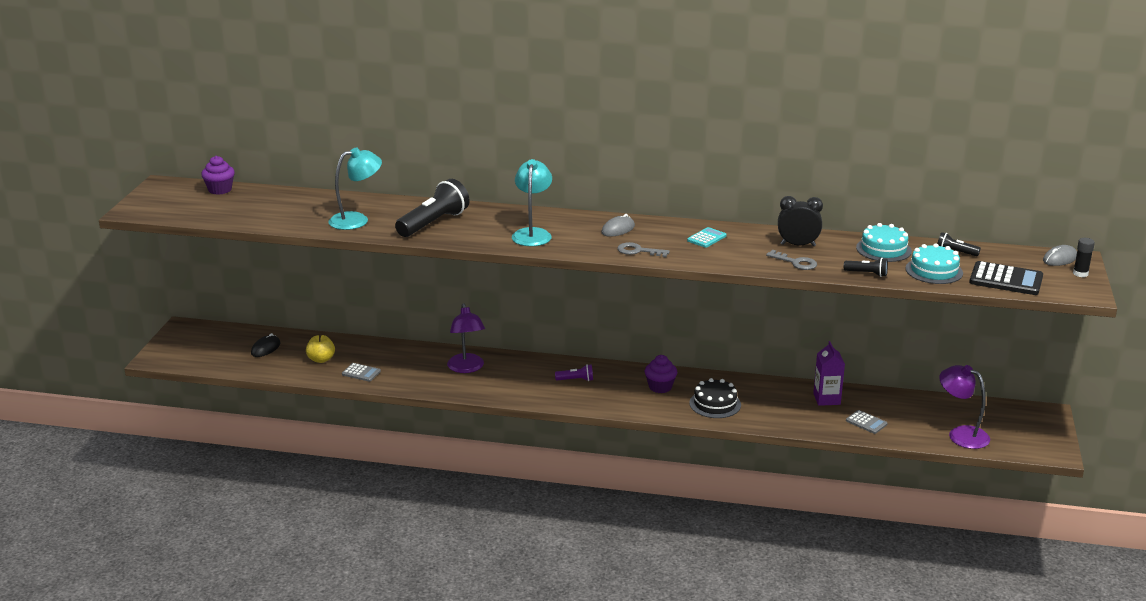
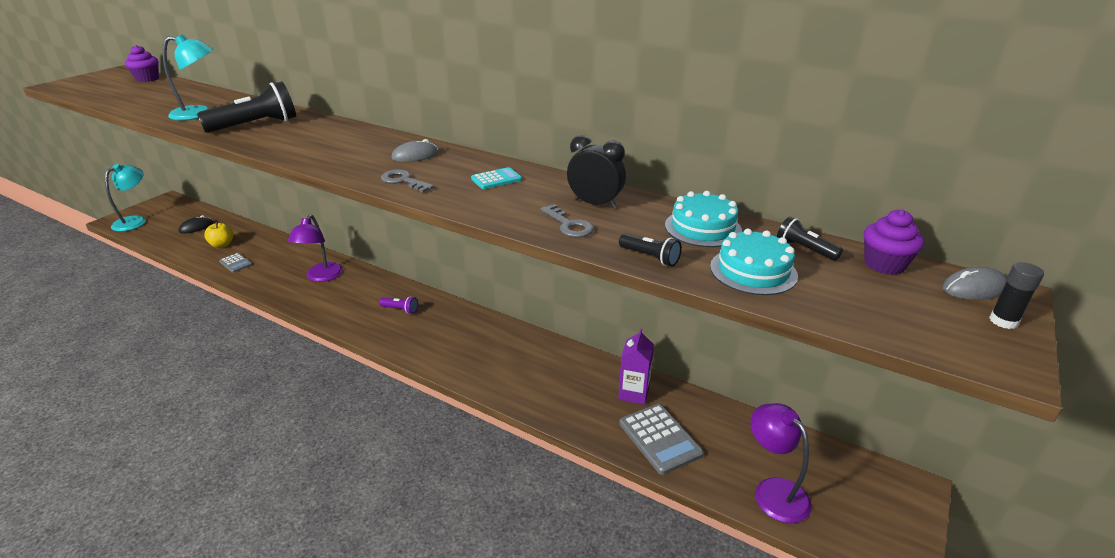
camera: 20 degrees right, 5 degrees up
(532, 234) = (326, 147): turquoise lamp -> turquoise lamp (135, 221)
(660, 387) = (470, 336): purple cupcake -> purple cupcake (884, 265)
(715, 404) = (508, 369): black cake -> none
(866, 422) = (660, 439): grey calculator -> grey calculator, size x1.75
(1006, 280) = (862, 307): black calculator -> none

